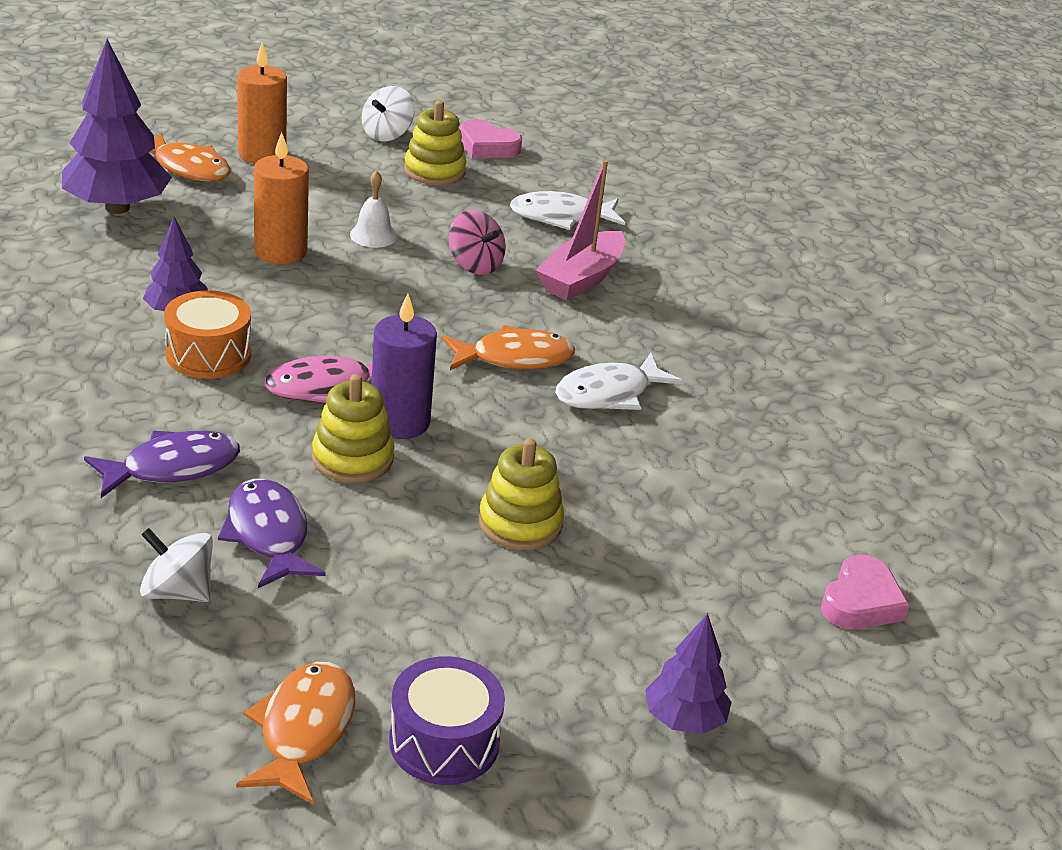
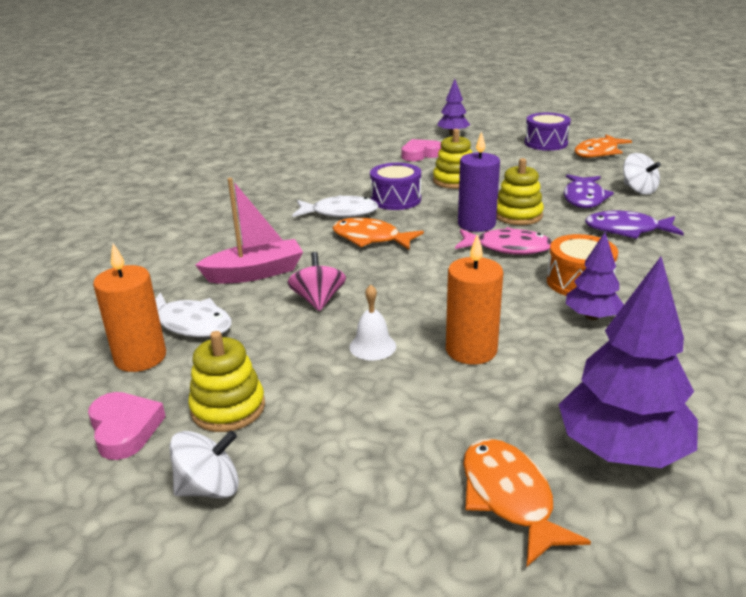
camera: 140 degrees left, 5 degrees down
(262, 154) = (399, 495): orange candle -> orange candle (140, 357)
(564, 445) = (396, 199): none -> purple drum
(861, 601) = (343, 141): pink heart -> pink heart (420, 154)

